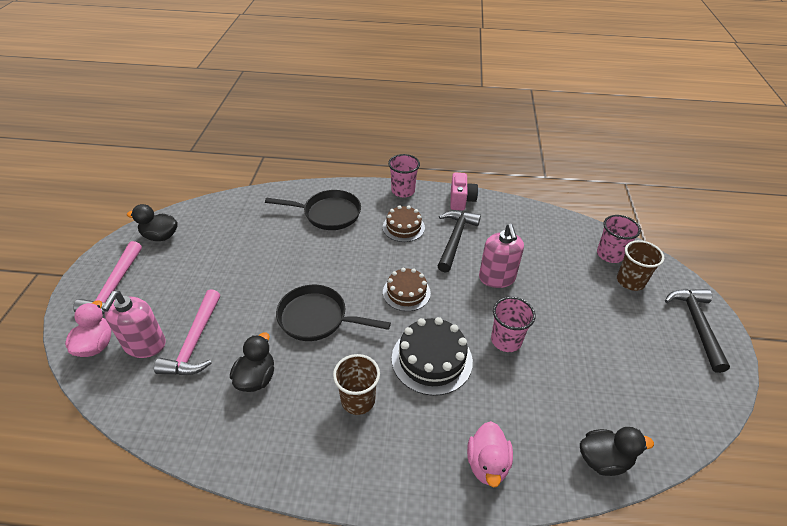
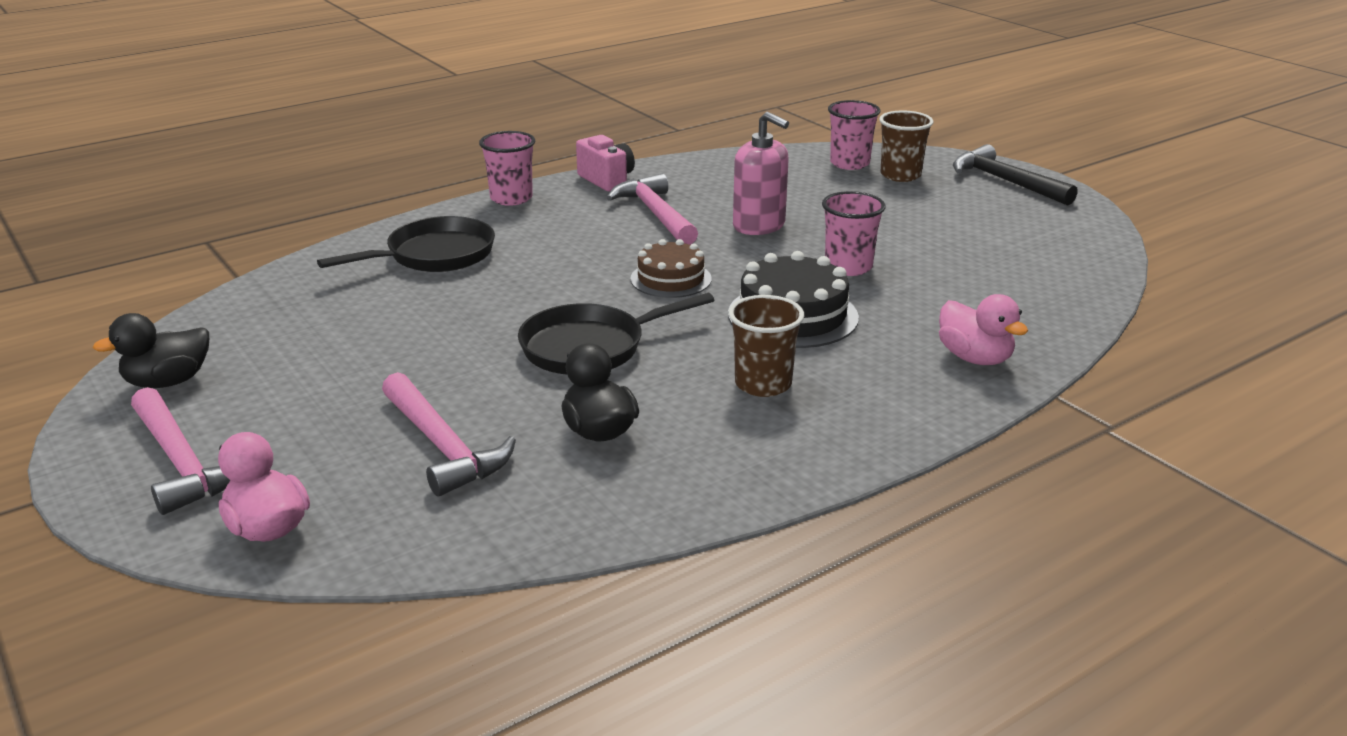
camera: 40 degrees left, 15 degrees down
(145, 345) = (361, 487): pink soap dispenser -> none
(403, 227) = (569, 228): brown cake -> none
(455, 239) = (656, 214): black hammer -> pink hammer
(603, 460) = (1067, 303): black duck -> none

